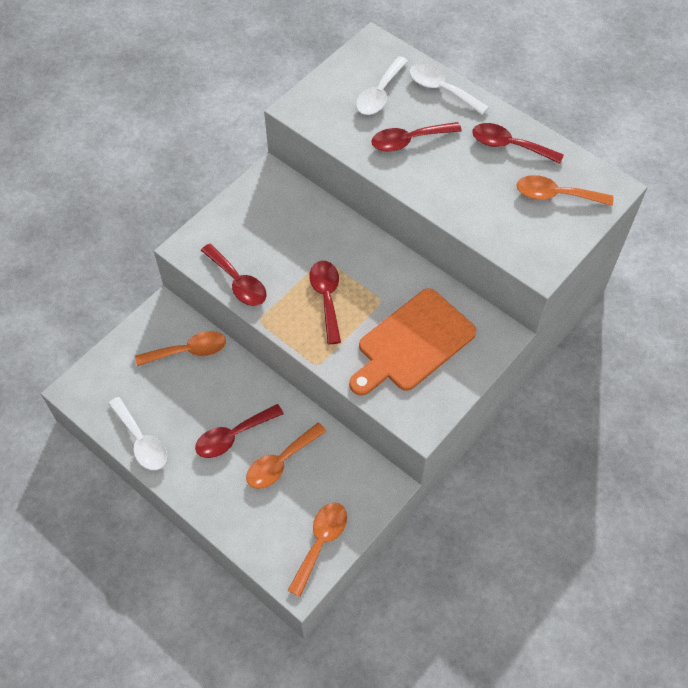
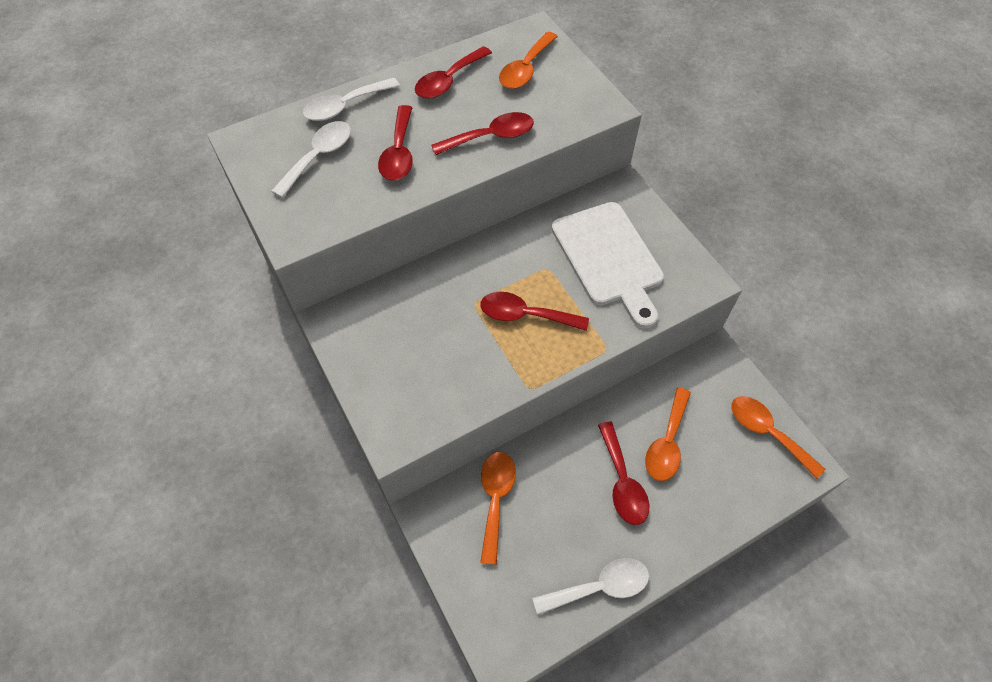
camera: 70 degrees left, 0 degrees up
(238, 282) = (468, 396): red spoon -> red spoon (491, 137)
(281, 462) = (667, 442): orange spoon -> orange spoon turned 45 degrees clockwise
(379, 94) = (319, 157): white spoon -> white spoon turned 105 degrees counterclockwise
(412, 343) = (609, 258): orange cutting board -> white cutting board

